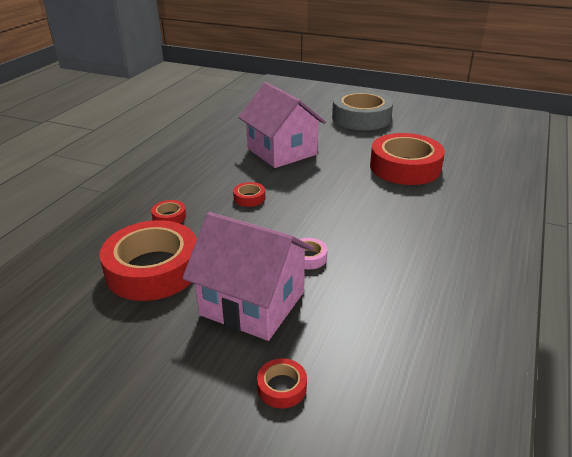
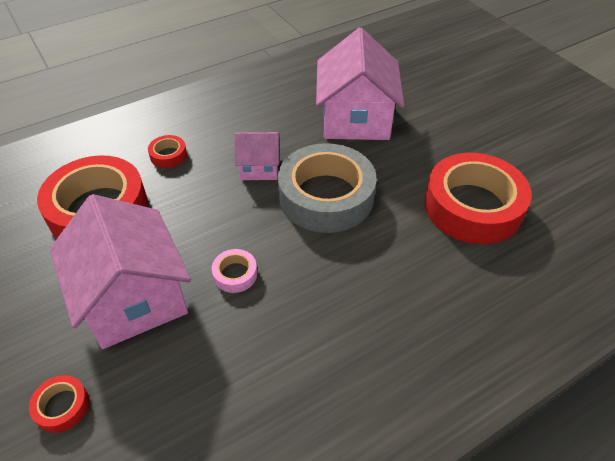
camera: 35 degrees right, 15 degrees up
(249, 198) = (259, 167): red tape -> pink house
(361, 118) = (502, 106): grey tape -> grey tape (326, 196)

